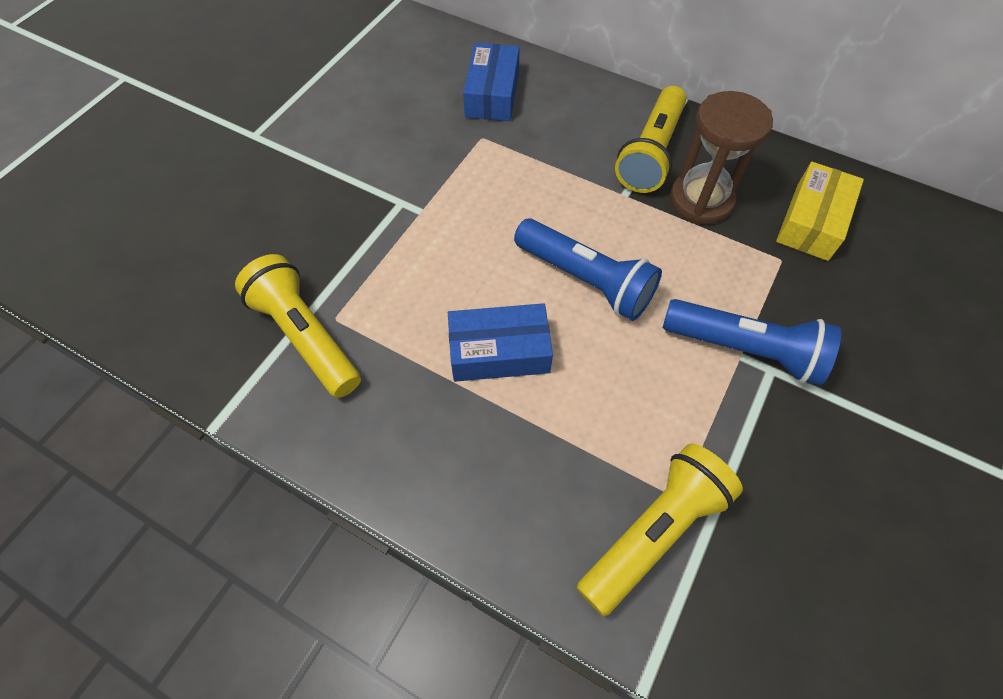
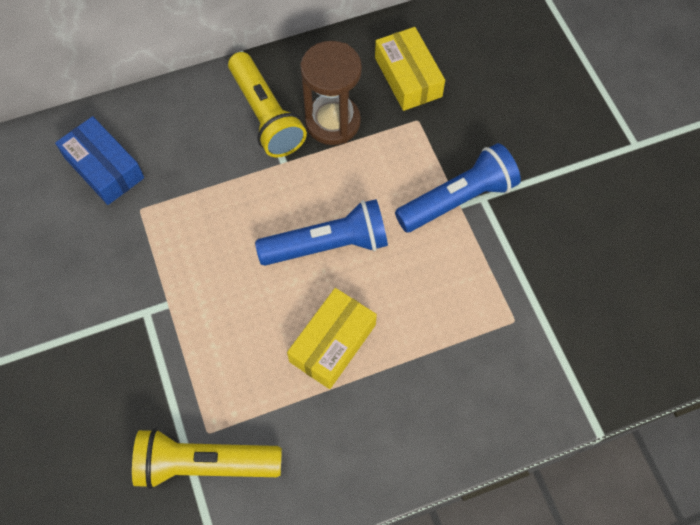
camera: 50 degrees left, 5 degrees up
(499, 351) = (332, 343): blue box -> yellow box
(654, 532) = (523, 352): yellow flashlight -> none

